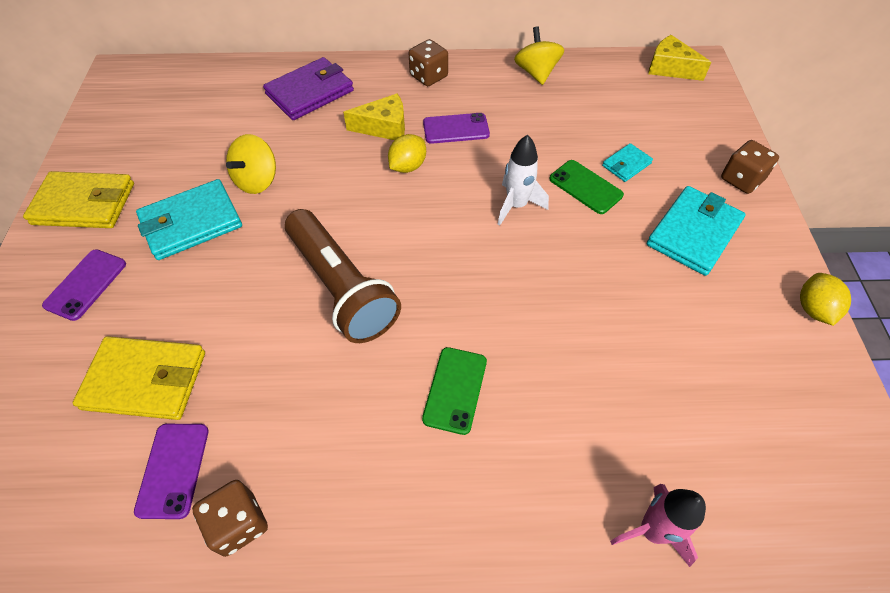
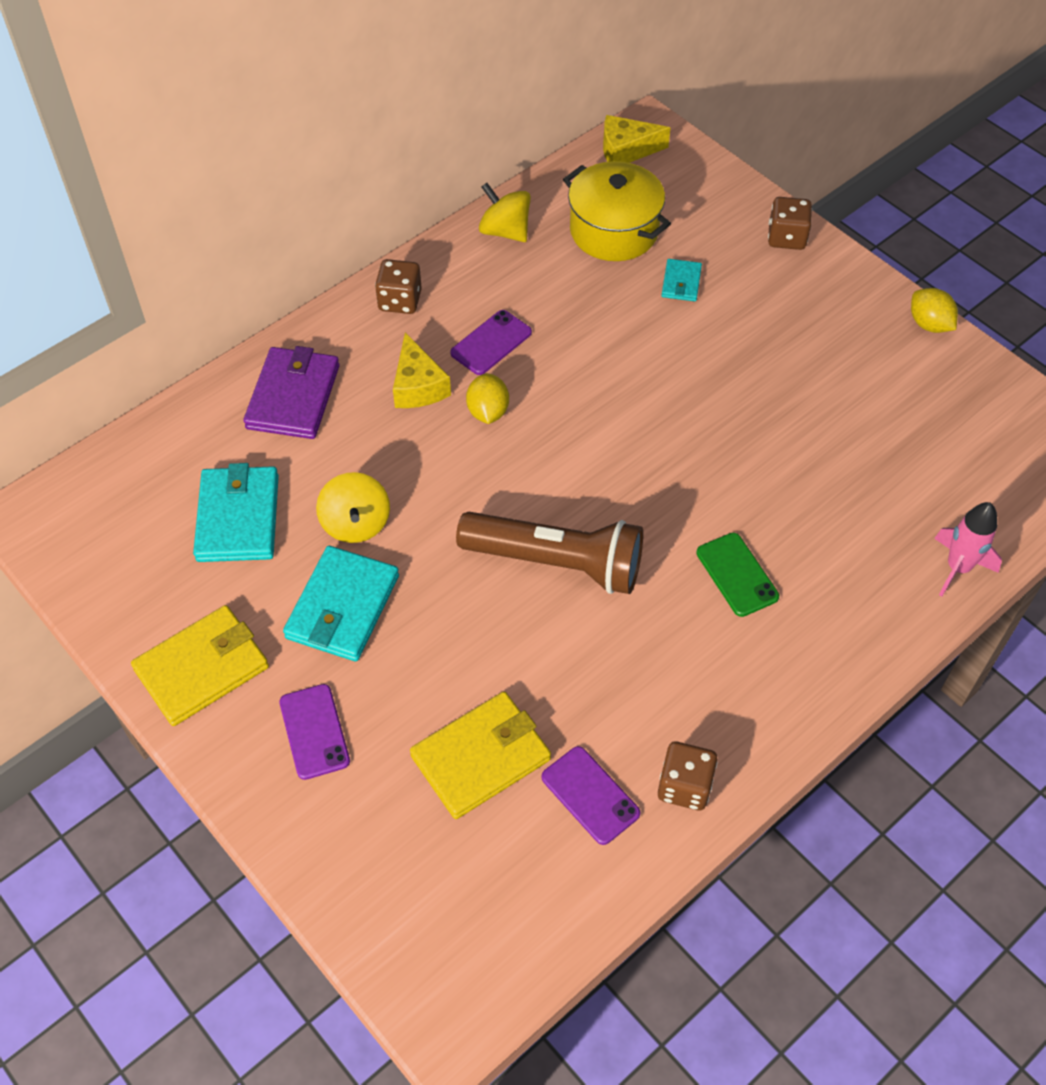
camera: 40 degrees left, 0 degrees up
(384, 127) = (418, 386): yellow cheese -> yellow cheese turned 120 degrees clockwise
(516, 205) = (626, 385): white rocket -> none
(585, 187) = (667, 328): green phone -> none
(610, 109) = (614, 231): none -> yellow pot
(693, 233) = (792, 315): turquoise wallet -> turquoise wallet (238, 517)

